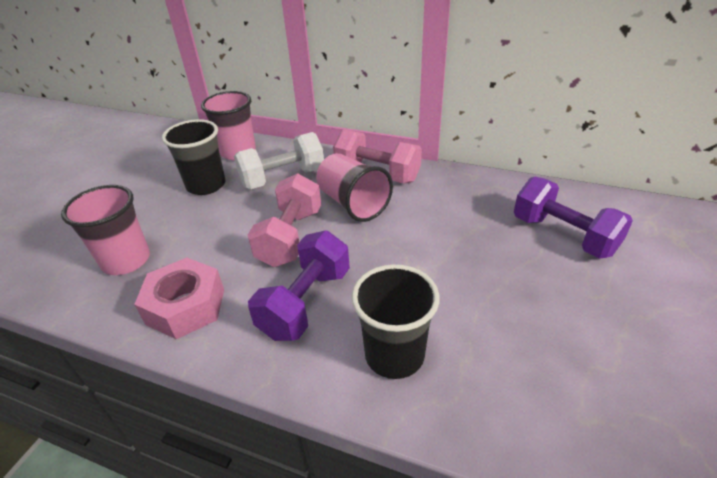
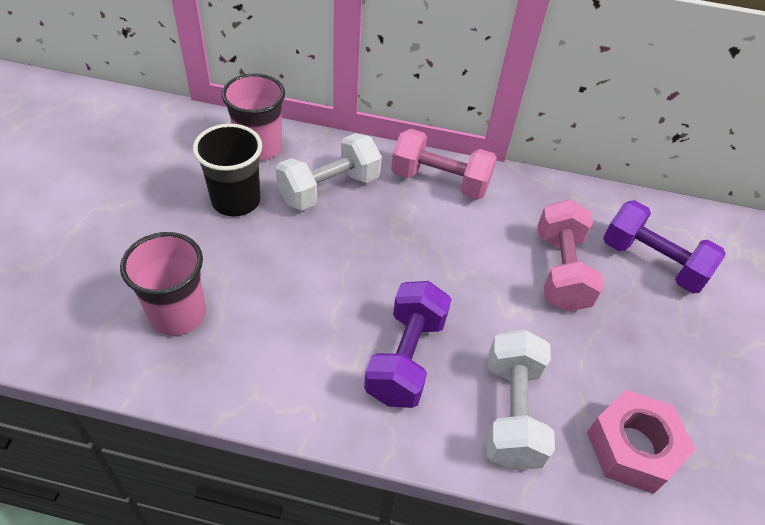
camera: 15 degrees left, 10 degrees up
(186, 306) = (274, 370): pink nut -> pink nut (632, 447)
(290, 237) = (364, 274): pink dumbbell -> pink dumbbell (561, 271)
(353, 204) = (423, 225): pink cup -> none
(394, 355) = (512, 412): black cup -> white dumbbell

